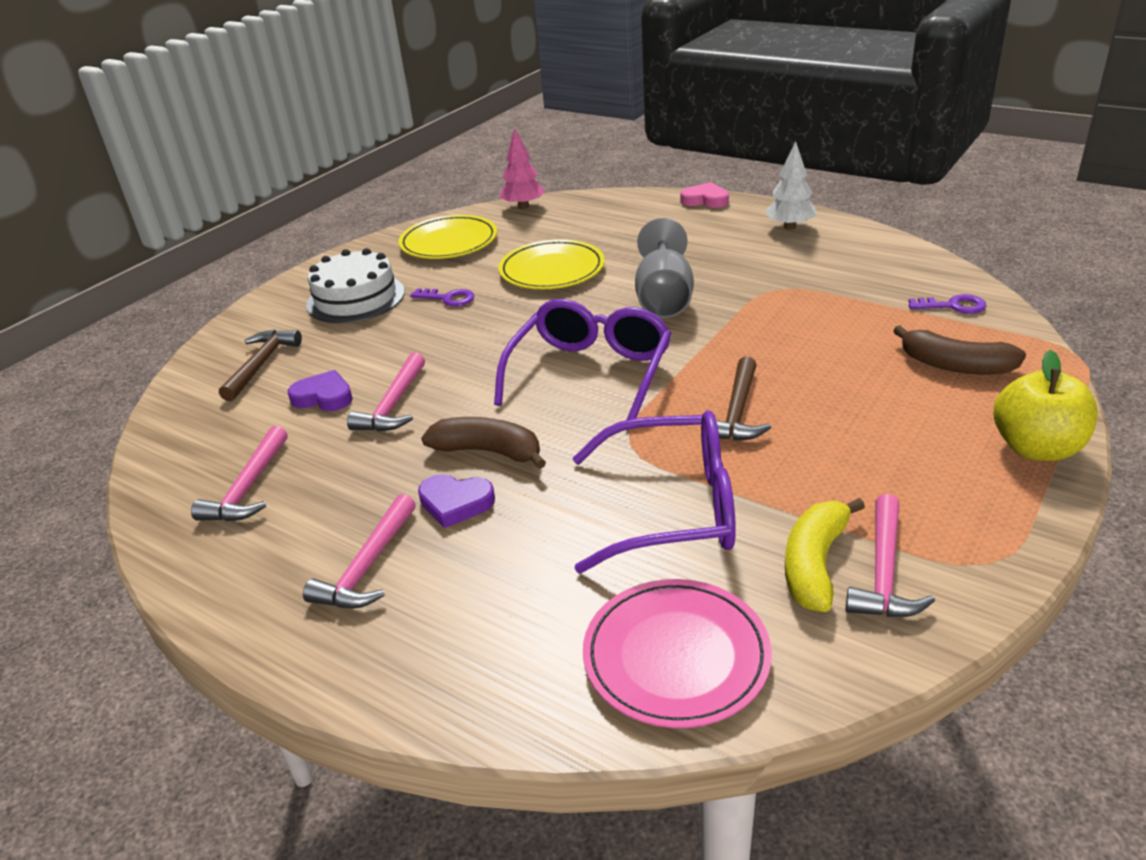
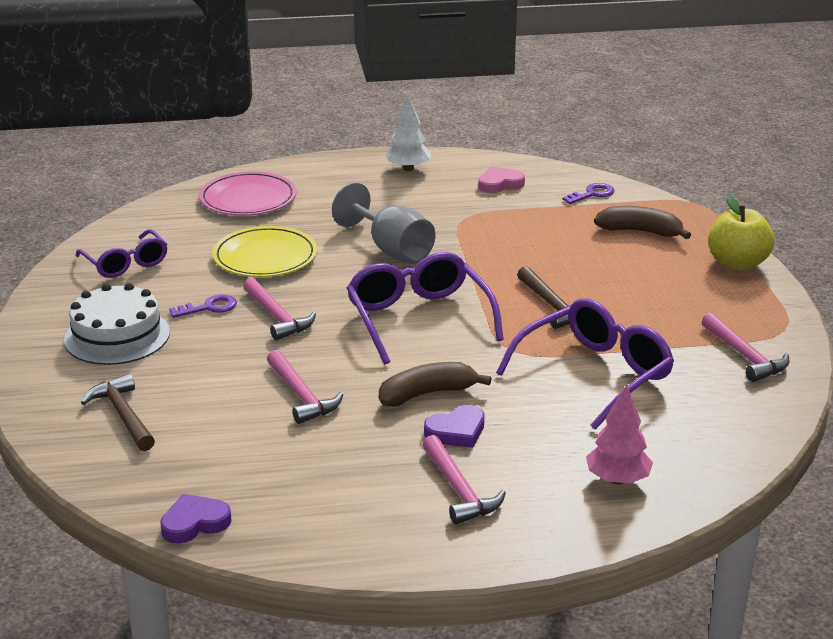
camera: 45 degrees left, 5 degrees down
(248, 488) = (283, 492): pink hammer -> pink hammer (277, 317)
(323, 397) = (230, 414): purple heart -> purple heart (195, 523)
(449, 242) = (125, 263): yellow plate -> purple glasses
(523, 206) = (147, 213): pink tree -> pink tree (617, 479)
(676, 656) = (702, 441): pink plate -> pink plate (248, 199)
(705, 200) = (308, 164): pink heart -> pink heart (500, 184)
(815, 564) = (708, 367): yellow banana -> none
(955, 365) = (640, 231): brown banana -> brown banana turned 150 degrees counterclockwise

